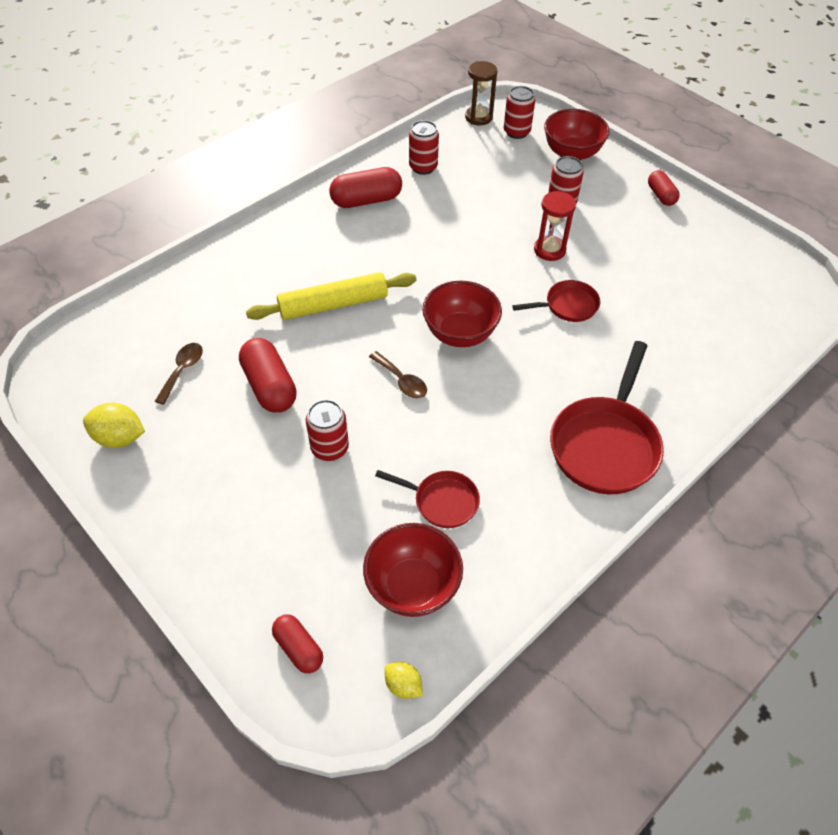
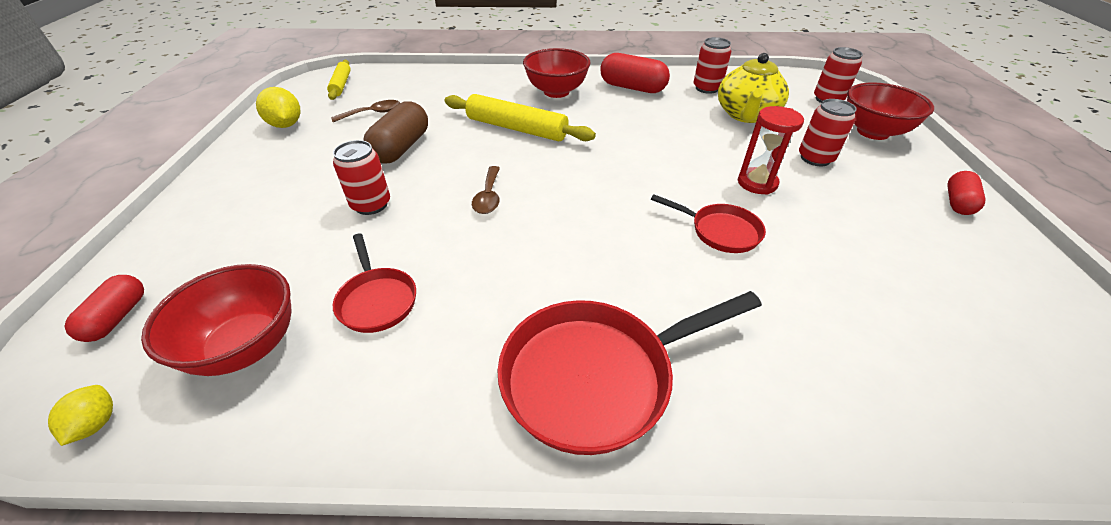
camera: 45 degrees right, 10 degrees down
(88, 360) = (341, 85): none -> yellow rolling pin
(269, 386) = (401, 148): red capsule -> brown capsule
(460, 333) = (583, 194): red bowl -> red bowl (556, 92)
(478, 117) = (800, 80): brown hourglass -> none
(480, 183) = (746, 115): none -> yellow teapot

